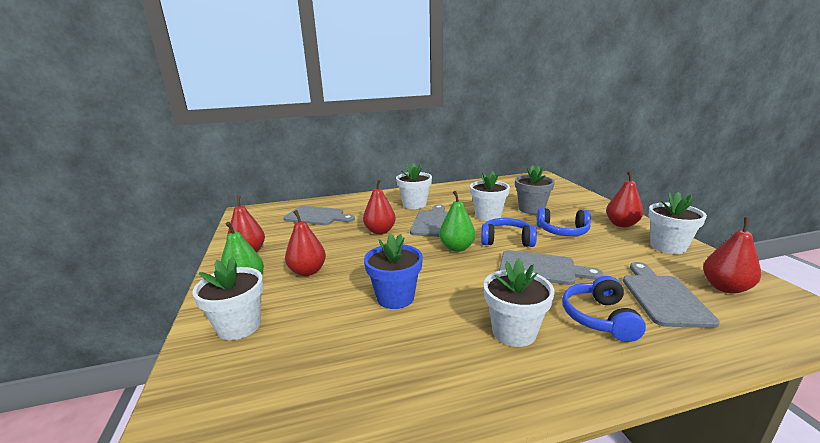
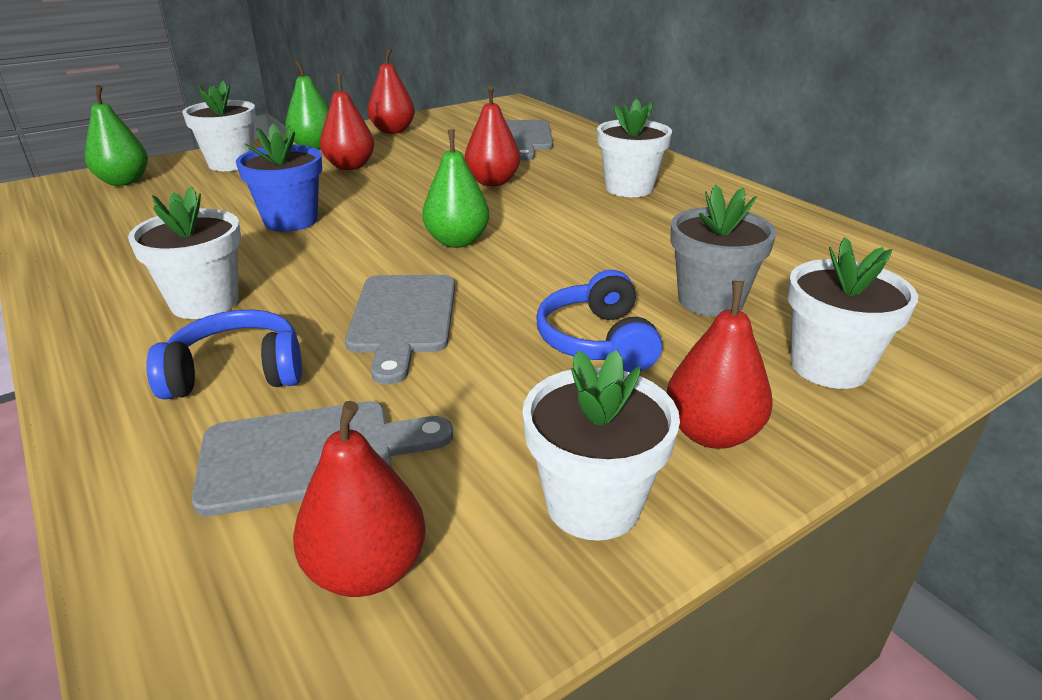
camera: 70 degrees right, 10 degrees up
(217, 399) = (124, 182): none -> green pear
(433, 222) = (554, 213): grey cutting board -> none
(488, 216) = (626, 255): white flower pot -> white flower pot (829, 366)
(506, 240) = (511, 281): blue headphones -> none

